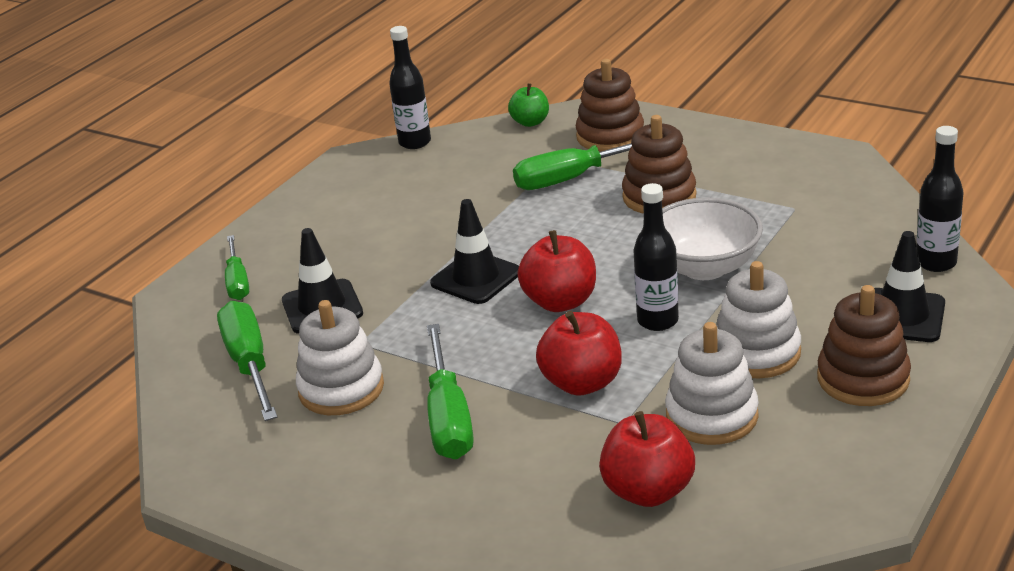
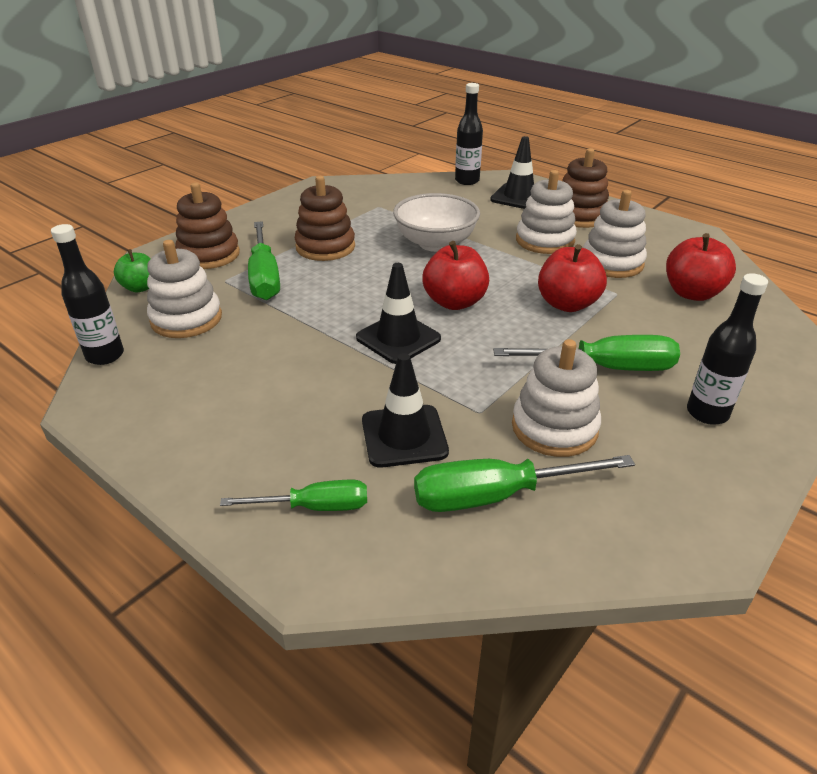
camera: 85 degrees left, 5 degrees up
(481, 160) = (186, 319): none -> white stacking toy
(658, 321) = (496, 267): black bottle -> black bottle (707, 413)

